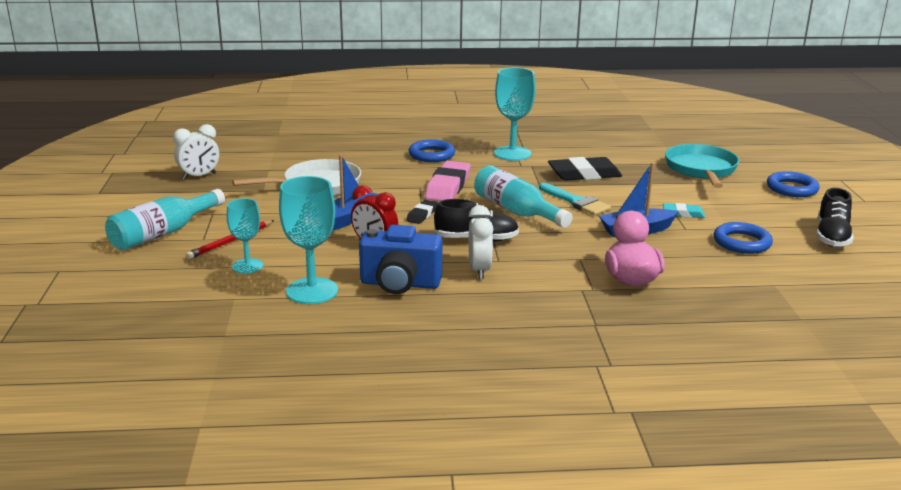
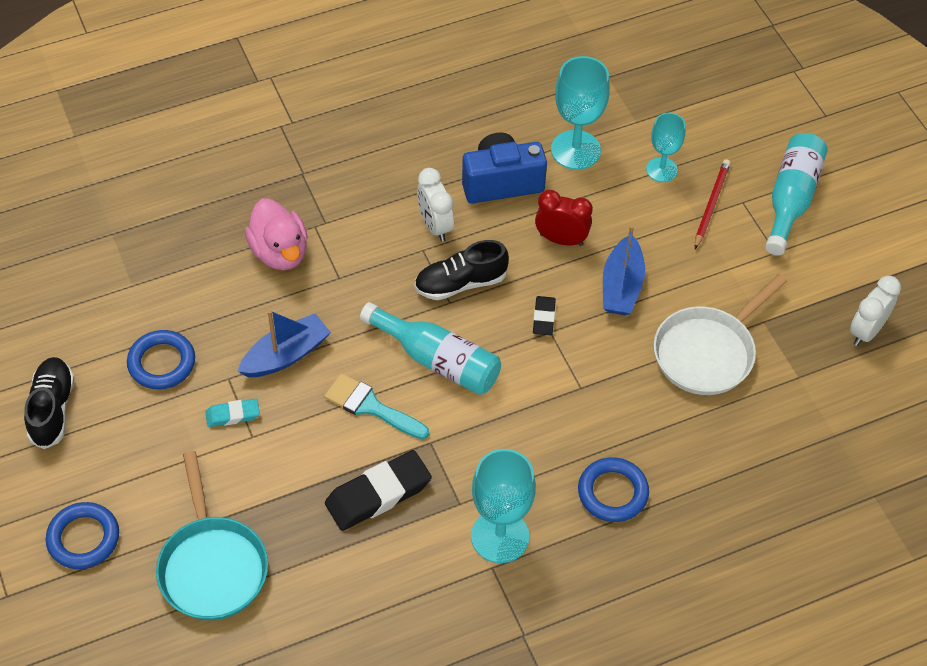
camera: 160 degrees right, 30 degrees up
(447, 187) = (546, 398): pink eraser -> none

